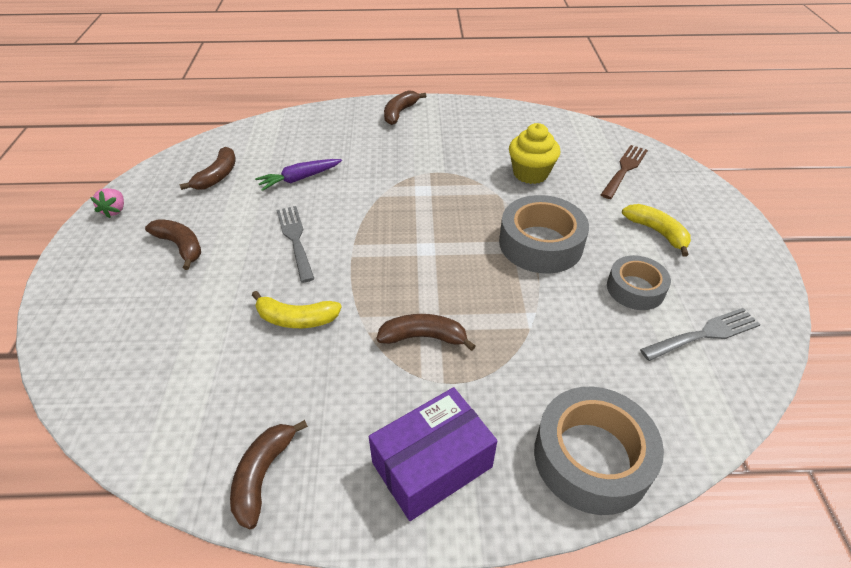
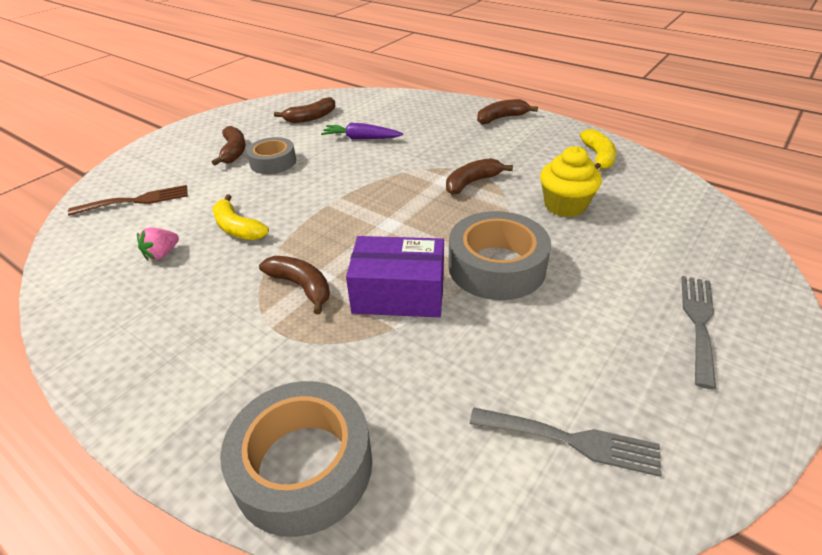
camera: 40 degrees right, 5 degrees down
(115, 210) = (228, 117): pink strawberry -> pink strawberry (162, 254)
(263, 475) = (91, 313): brown banana -> brown banana (472, 182)
(295, 239) = (305, 176): grey fork -> grey fork (698, 323)
(432, 465) = (185, 379): purple box -> purple box (399, 293)
(624, 169) = (682, 242): brown fork -> brown fork (136, 201)
(635, 289) = (545, 353): grey tape -> grey tape (273, 162)
(657, 232) = (644, 315): yellow banana -> yellow banana (598, 157)

